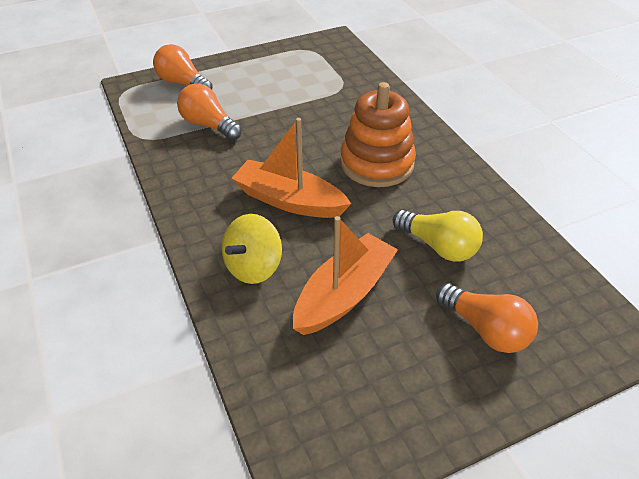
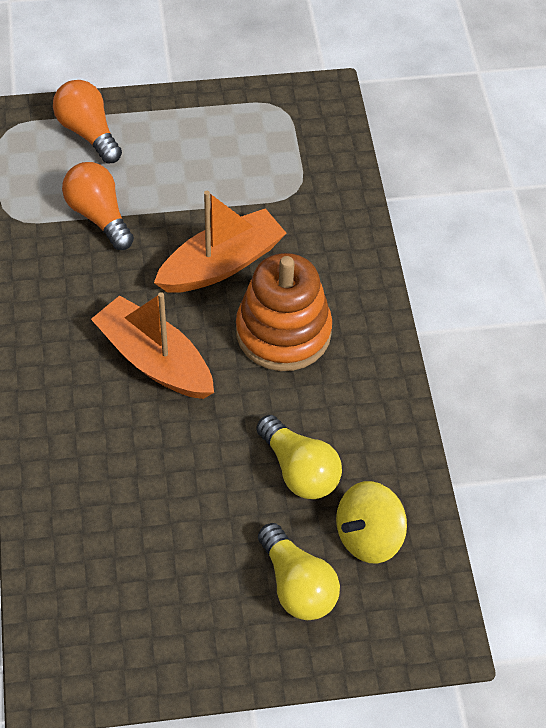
camera: 15 degrees right, 10 degrees up
(253, 267) = (82, 440): yellow spinning top -> yellow spinning top (369, 537)
(344, 294) = (166, 501): orange boat -> orange boat (222, 264)
(485, 329) = (297, 585): orange light bulb -> yellow light bulb

